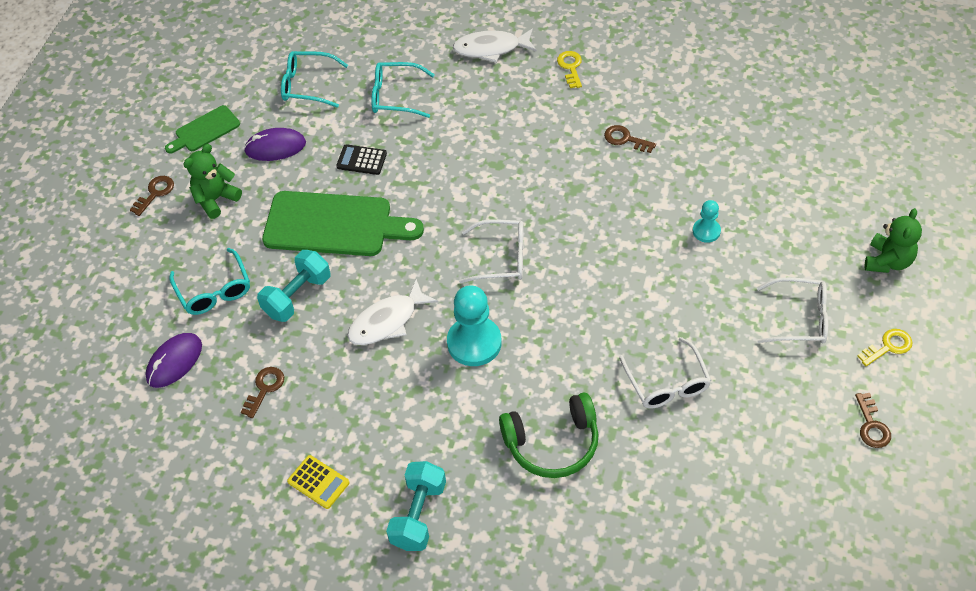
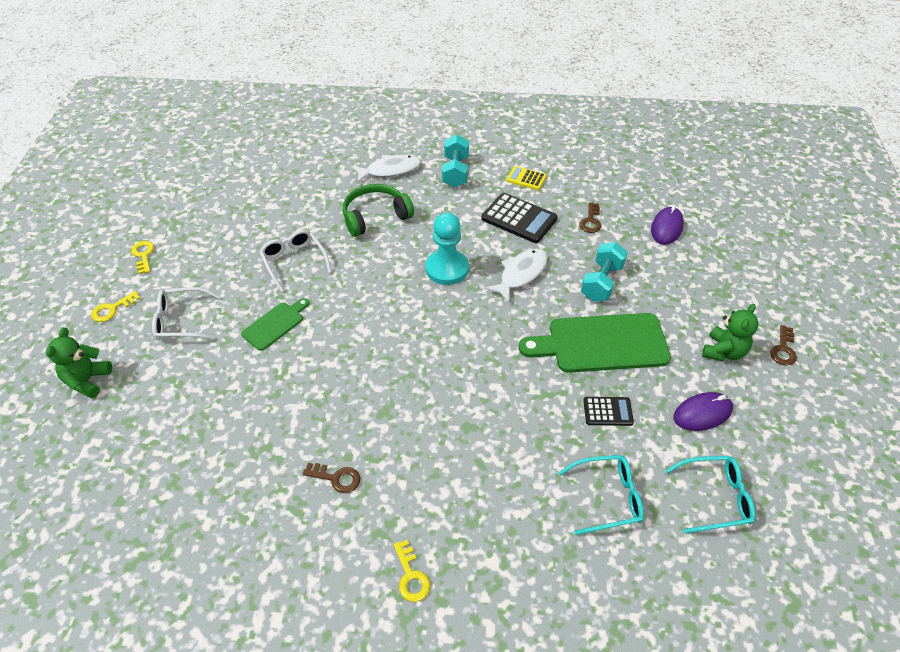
camera: 165 degrees right, 5 degrees down
(205, 130) = (787, 422): green cutting board -> green cutting board (275, 324)
(214, 290) = (671, 278): turquoise glasses -> none
(357, 407) = (519, 219): none -> black calculator
(491, 49) = (518, 592): white fish -> white fish (390, 170)
(501, 258) = (442, 335): white glasses -> none
(706, 231) = (254, 385): turquoise pawn -> none
(871, 425) = (143, 255): brown key -> yellow key

